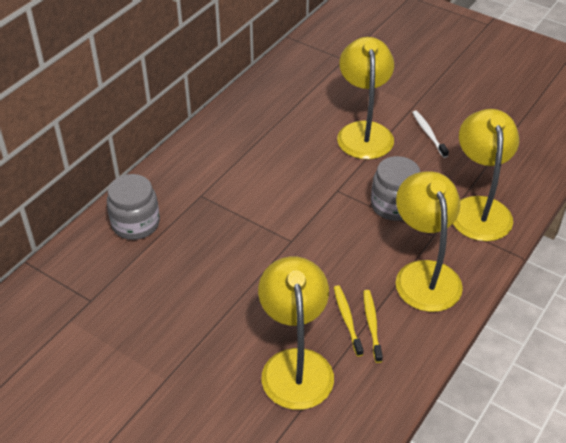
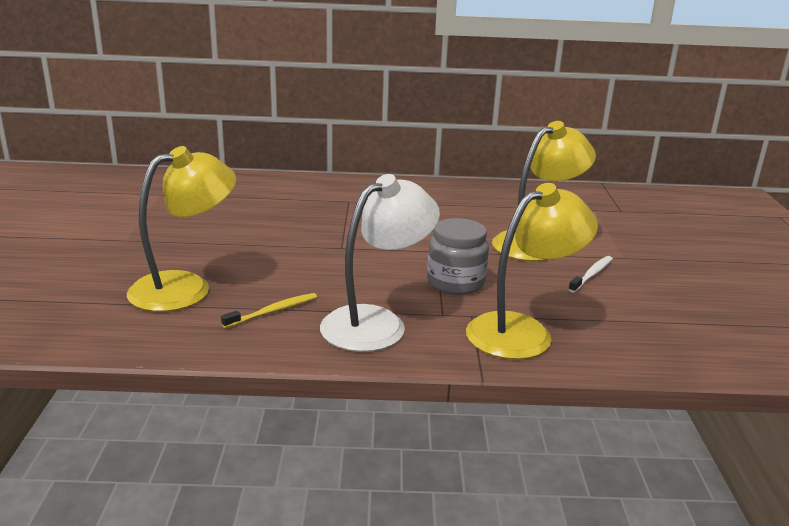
camera: 55 degrees right, 20 degrees down
(136, 224) = (286, 188): grey jar -> none
(347, 319) = (267, 297): yellow toothbrush -> none
(424, 274) = (376, 322): yellow lamp -> white lamp

